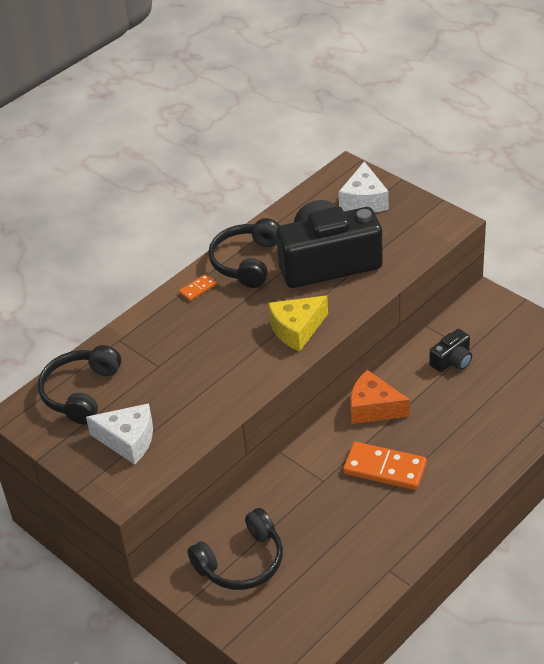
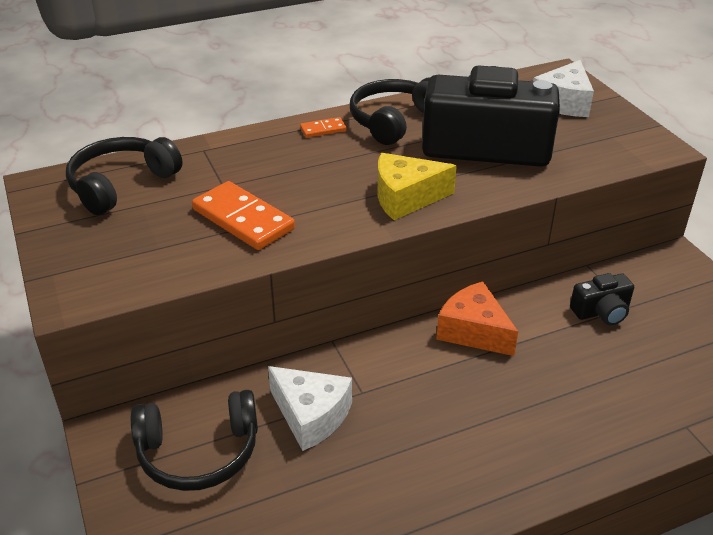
camera: 20 degrees right, 5 degrees down
(128, 440) = (127, 247): white cheese -> white cheese (311, 416)
(384, 469) = (448, 406): orange domino -> orange domino (243, 219)

